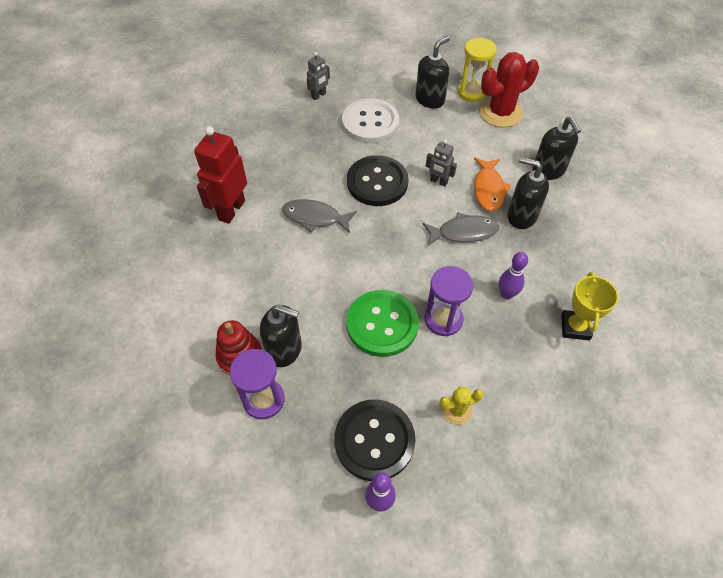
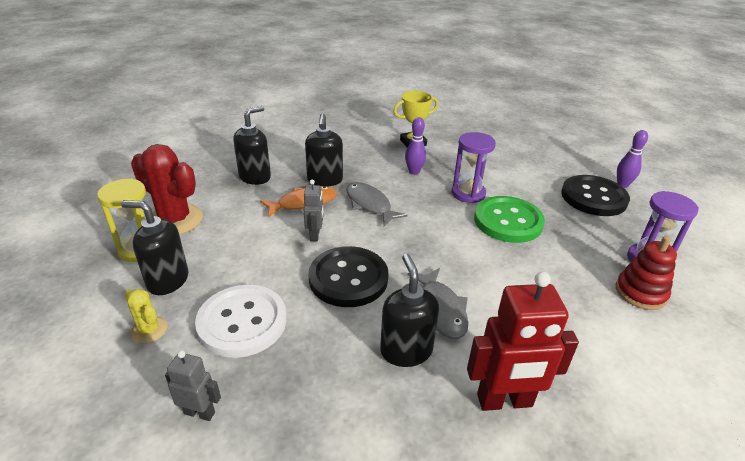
camera: 120 degrees left, 20 degrees down
(285, 349) = (597, 266): black soap dispenser -> black soap dispenser (406, 350)
(456, 410) = (528, 172): yellow cactus -> yellow cactus (149, 330)

